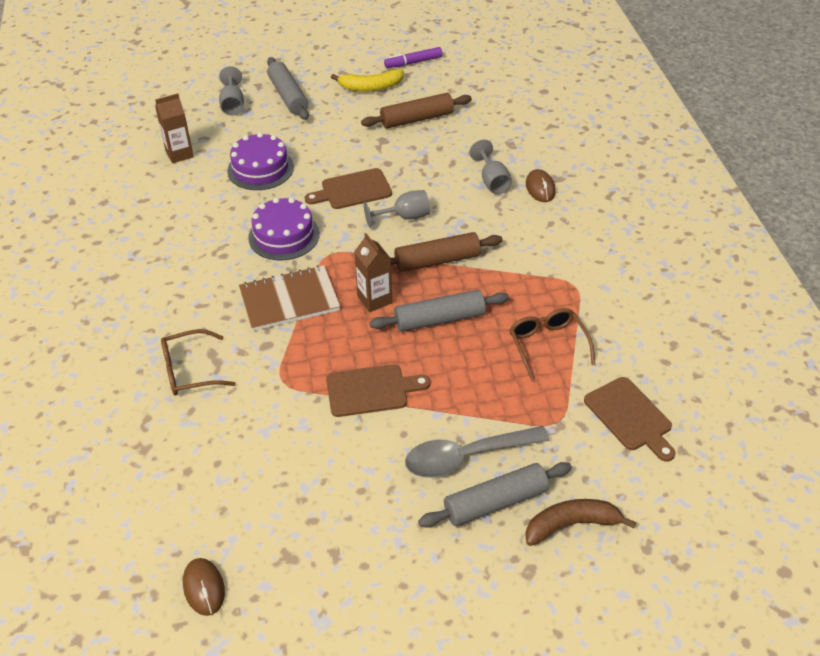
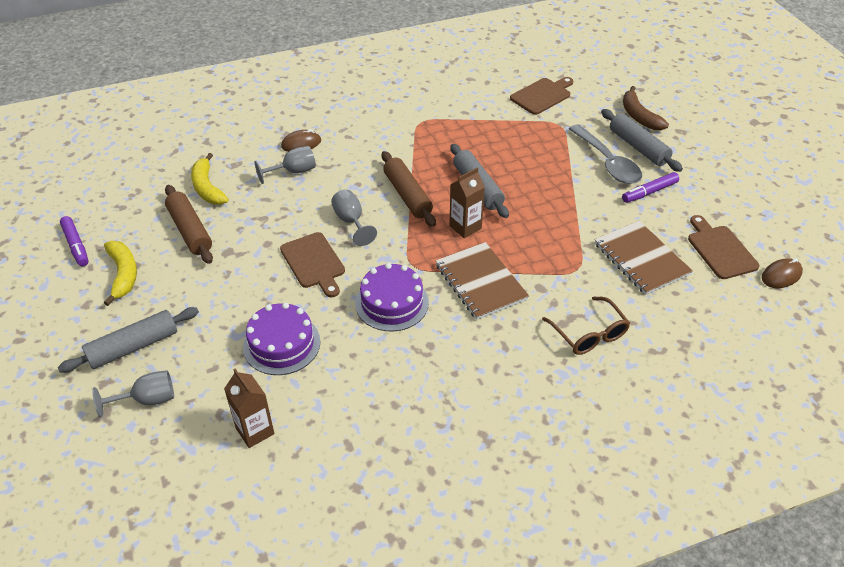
camera: 100 degrees left, 0 degrees up
(279, 445) = (641, 259): none -> brown notebook
(371, 390) = (566, 216): brown cutting board -> brown cutting board (720, 250)
(397, 488) = (649, 192): none -> purple marker
(477, 127) = (207, 187): none -> yellow banana
(547, 345) = (488, 132): brown glasses -> none

